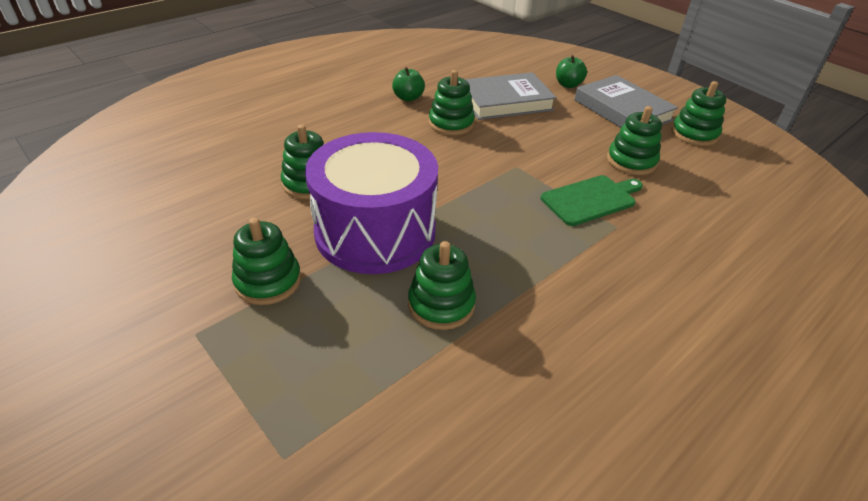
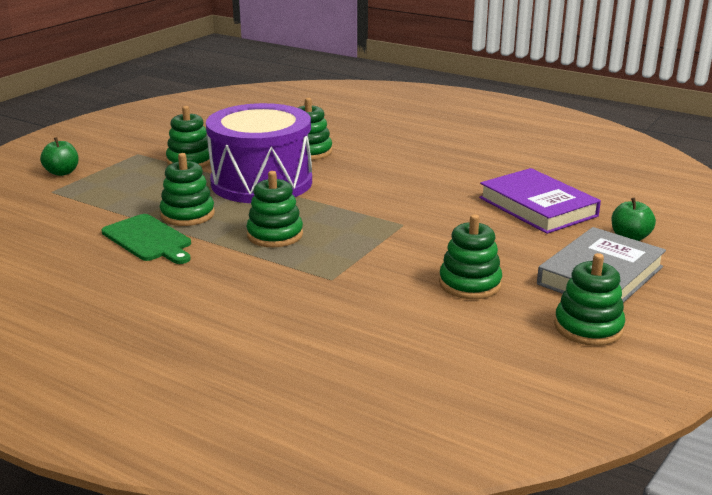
camera: 75 degrees right, 15 degrees down
(408, 98) = (489, 163): green apple -> green apple (62, 172)
(451, 124) = (457, 187): green stacking toy -> green stacking toy (275, 235)
(505, 101) = (537, 207): grey book -> purple book
(591, 199) = (371, 264): green cutting board -> green cutting board (148, 239)

